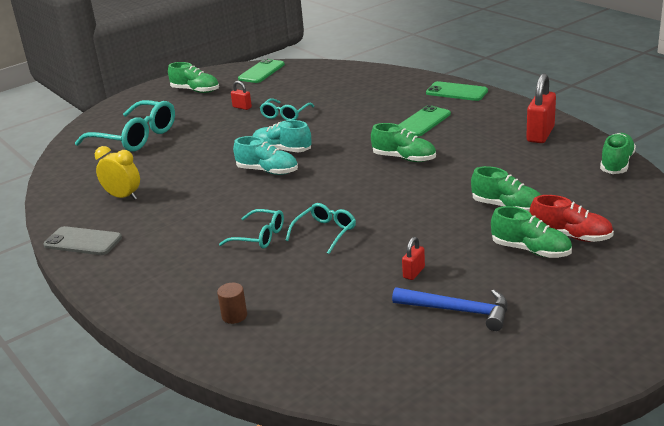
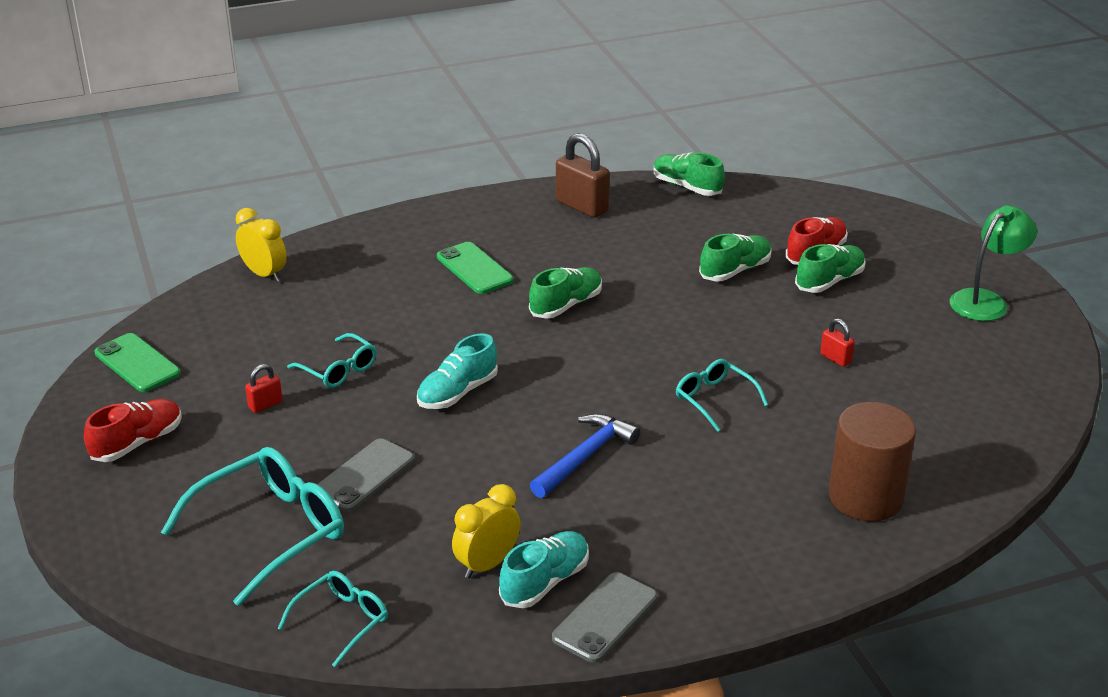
camera: 75 degrees left, 5 degrees up
(190, 146) = (364, 476): none -> grey phone
(195, 90) = (137, 443): green shoe -> red shoe
(234, 316) = (865, 497): brown cylinder -> brown cylinder, size x2.33
(259, 236) = (692, 451): turquoise glasses -> turquoise glasses (342, 621)
(267, 171) = (513, 415): turquoise shoe -> turquoise shoe (545, 582)
(366, 73) = (264, 274): none -> yellow clock
(456, 92) = (408, 225): green phone -> none
(458, 311) = (919, 349): blue hammer -> blue hammer (585, 457)
(540, 134) = (582, 206): red padlock -> brown padlock
(574, 337) = (986, 301): none -> green lamp

